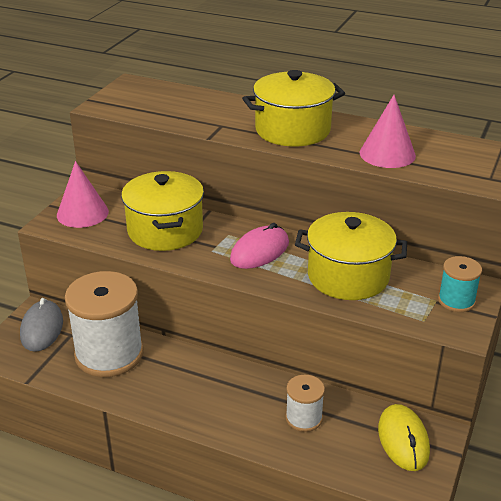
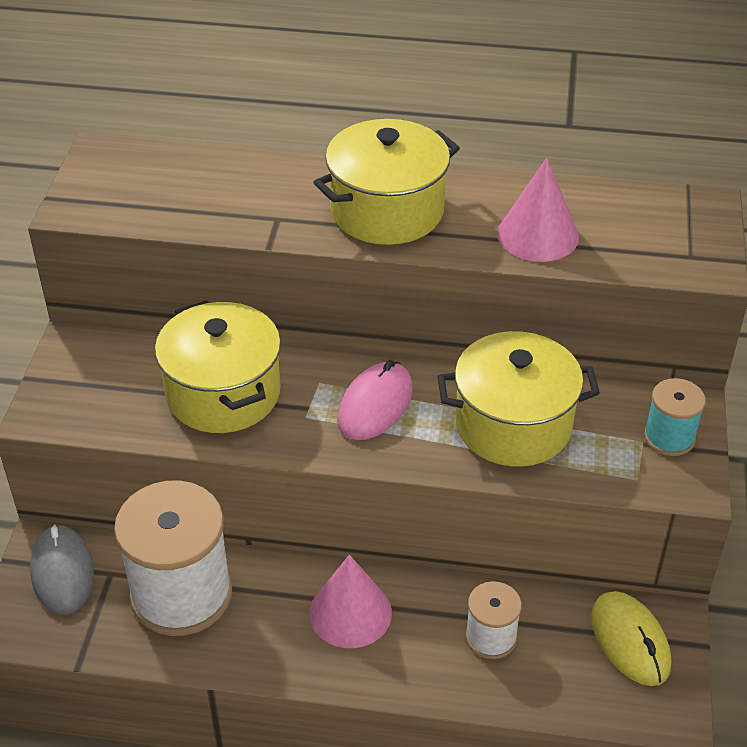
camera: 15 degrees left, 10 degrees up
(82, 213) = (83, 384): pink cone -> pink cone (350, 613)

